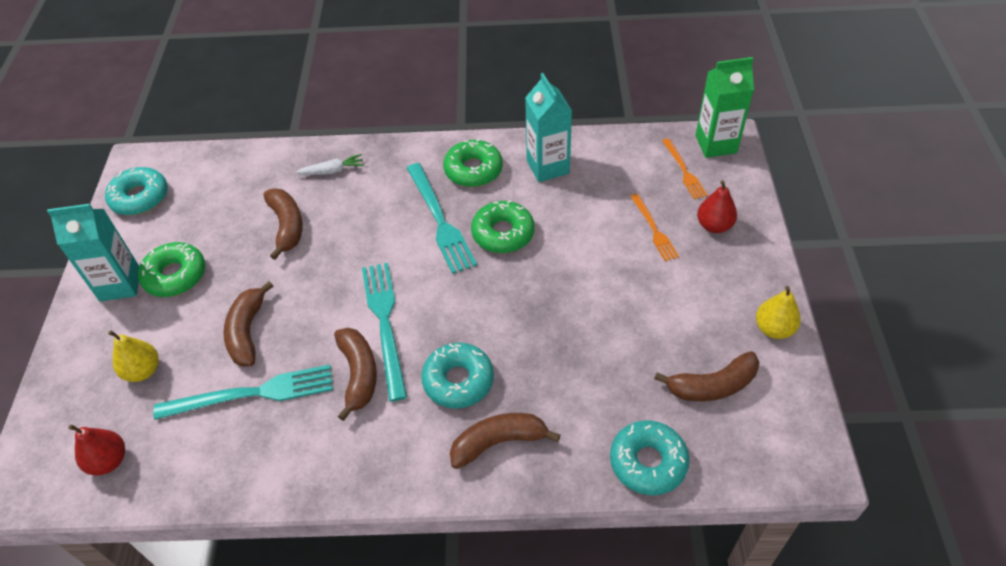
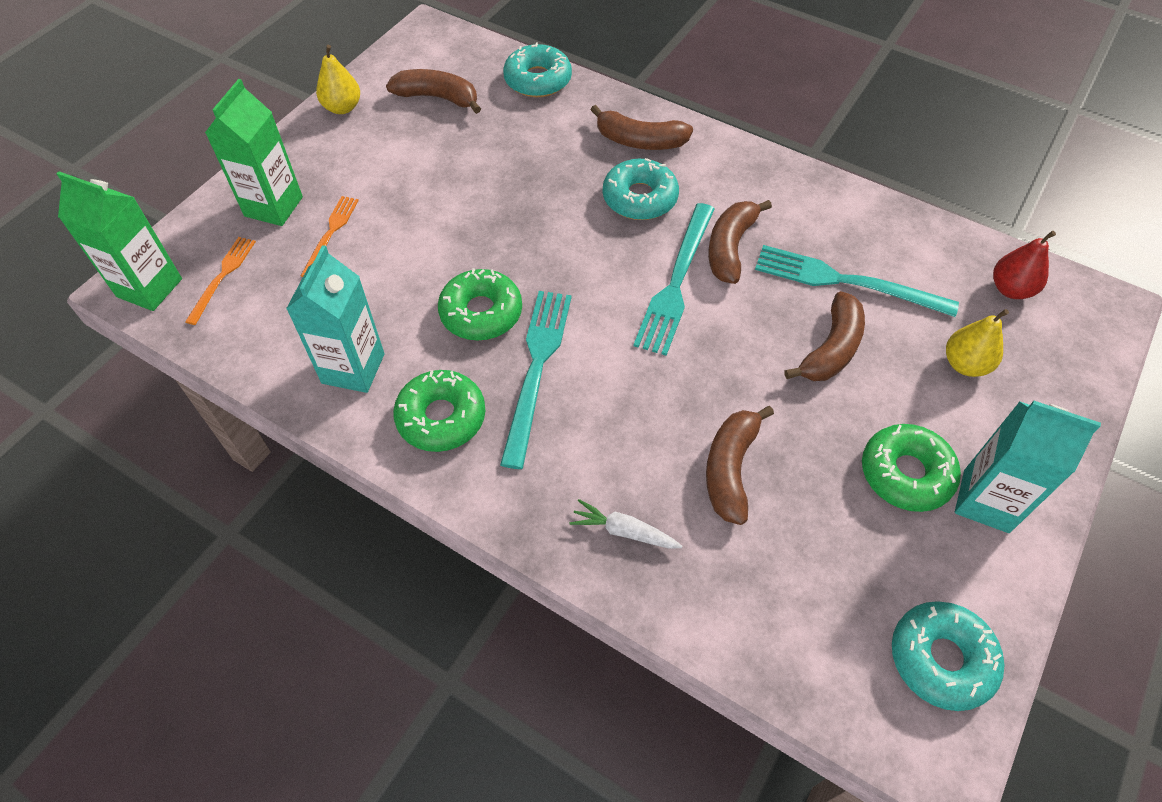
camera: 150 degrees left, 5 degrees up
(714, 226) = (273, 206): red pear -> green carton

